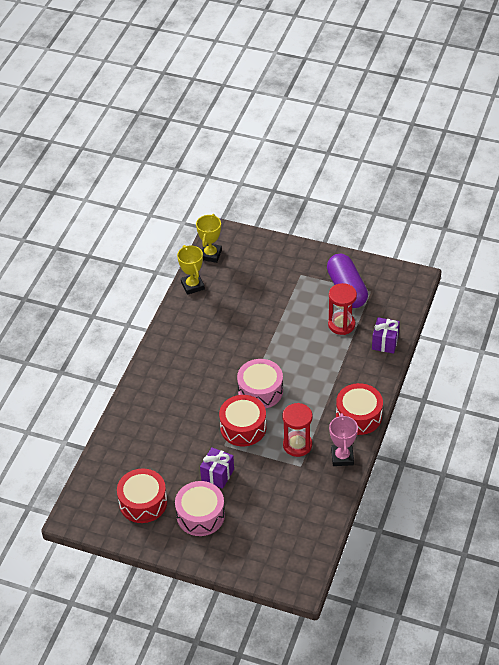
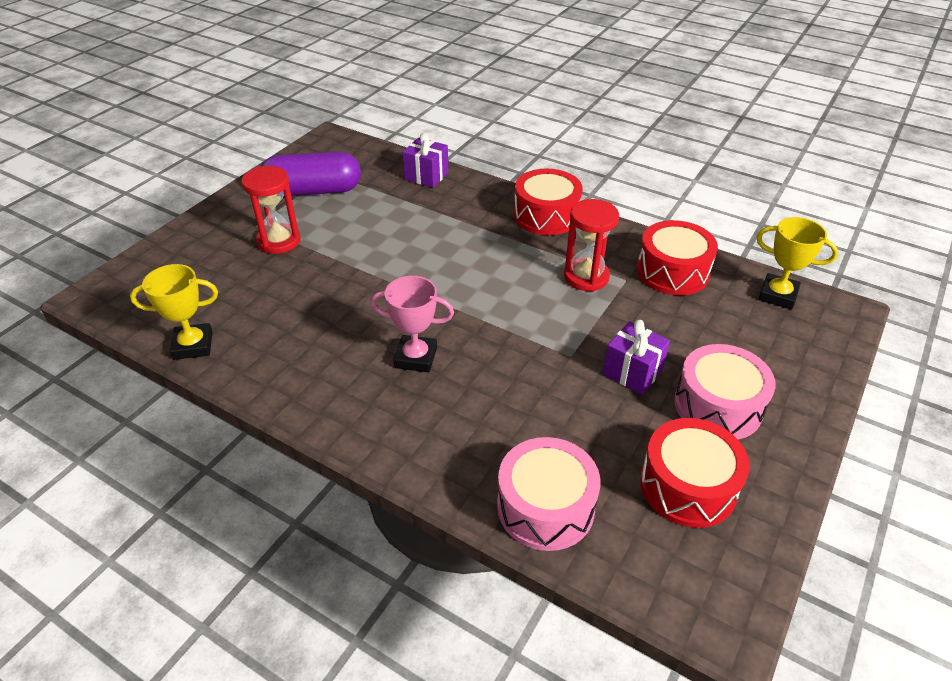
camera: 80 degrees left, 5 degrees down
(210, 255) = (137, 313): yellow trophy -> yellow trophy (777, 295)
(243, 427) = (538, 328): red drum -> red drum (672, 272)
(260, 391) = (469, 299): pink drum -> pink drum (545, 507)
(341, 324) = (376, 205): red hourglass -> red hourglass (279, 241)
(342, 457) = (616, 240): pink trophy -> pink trophy (416, 357)

